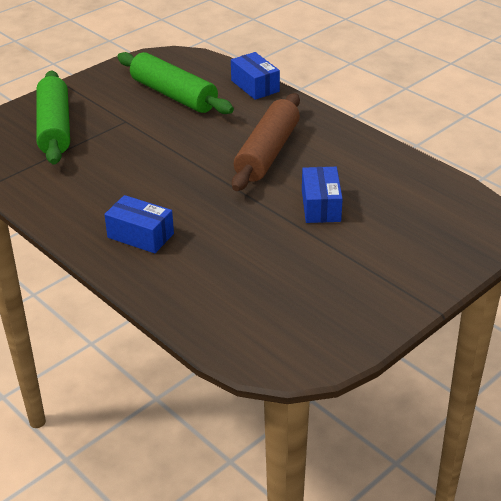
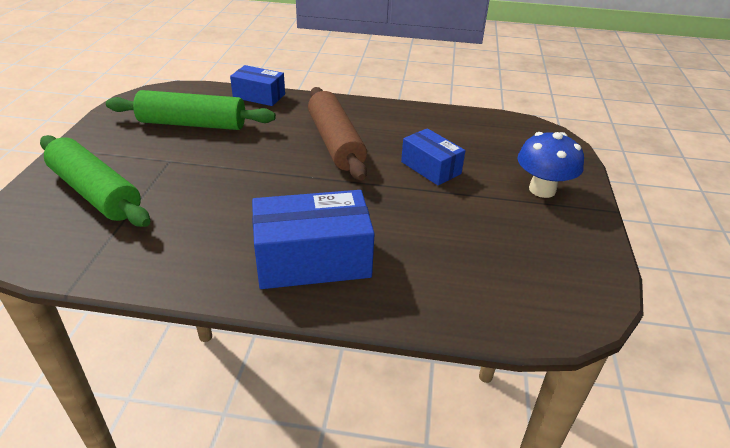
camera: 40 degrees left, 0 degrees up
(140, 235) = (313, 259): blue box -> blue box, size x1.65
(396, 265) = (542, 189): none -> blue mushroom

